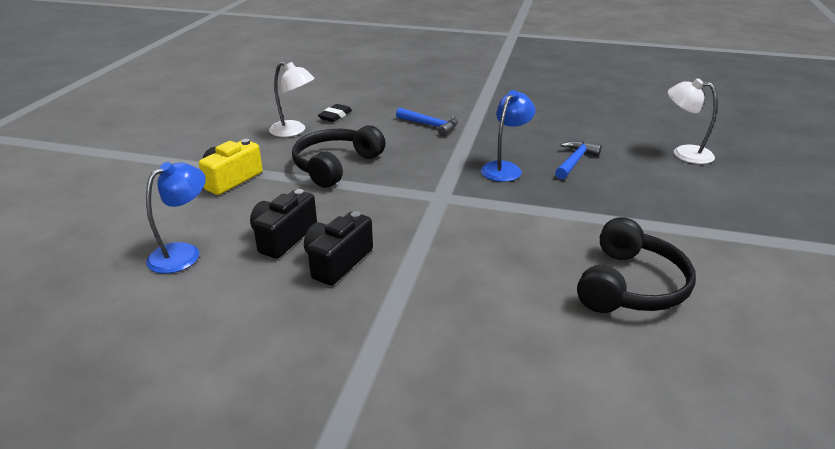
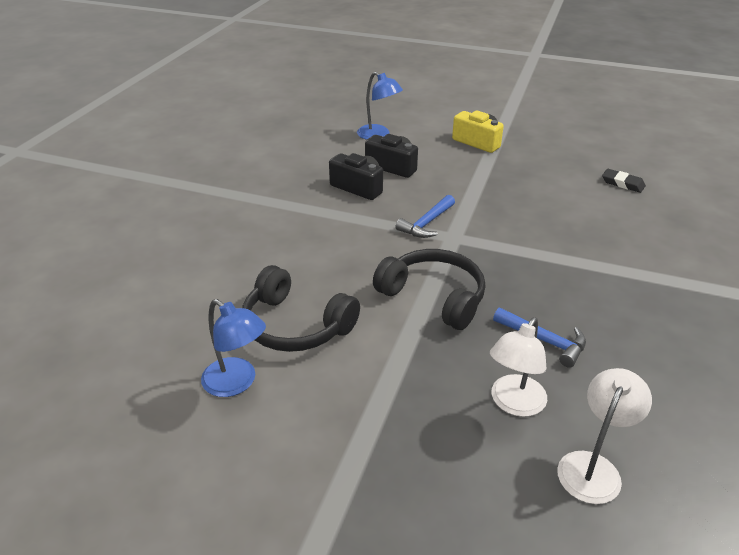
camera: 95 degrees right, 5 degrees up
(294, 131) = (577, 163): white lamp -> white lamp (513, 404)
(336, 165) = (508, 185): black headphones -> black headphones (434, 297)
(430, 125) = (618, 241): blue hammer -> blue hammer (426, 223)
(505, 168) = (517, 282): blue lamp -> blue lamp (237, 383)

